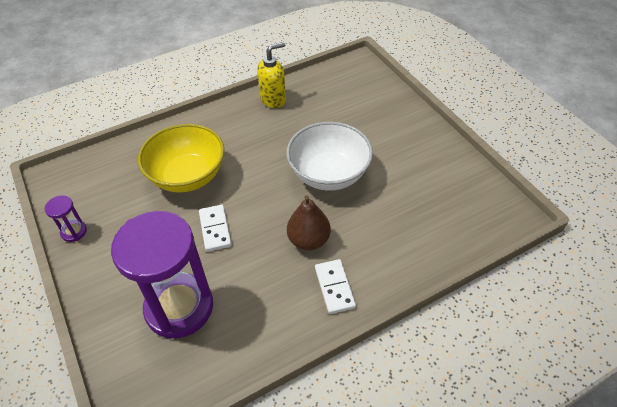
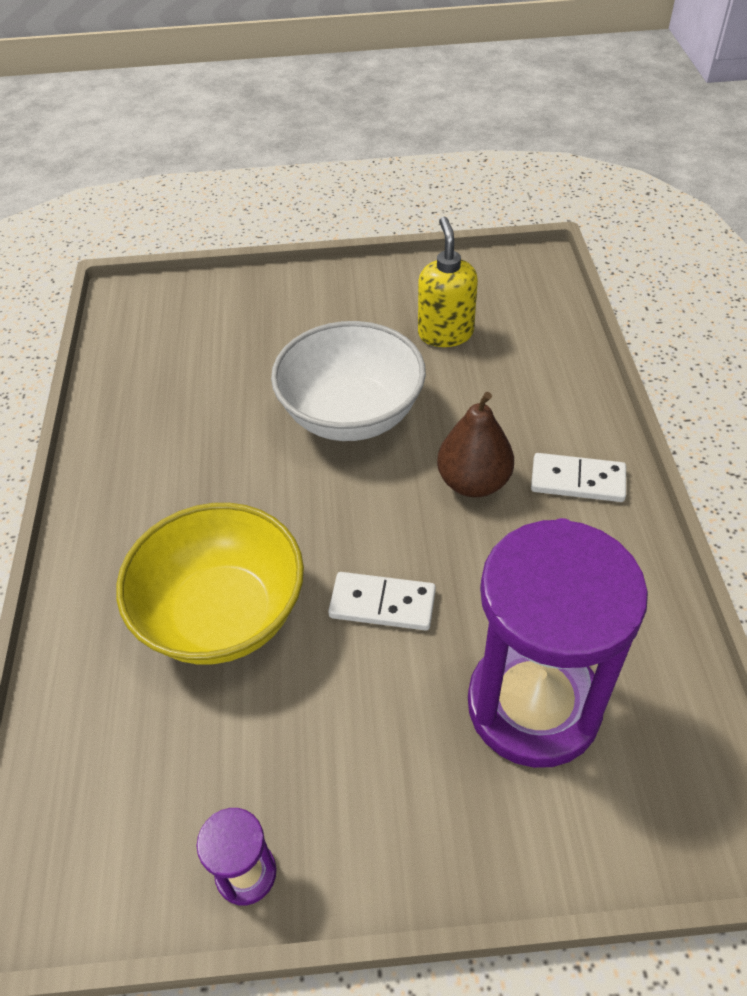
camera: 65 degrees left, 0 degrees up
(273, 99) = (120, 430): yellow soap dispenser -> yellow soap dispenser (445, 333)

